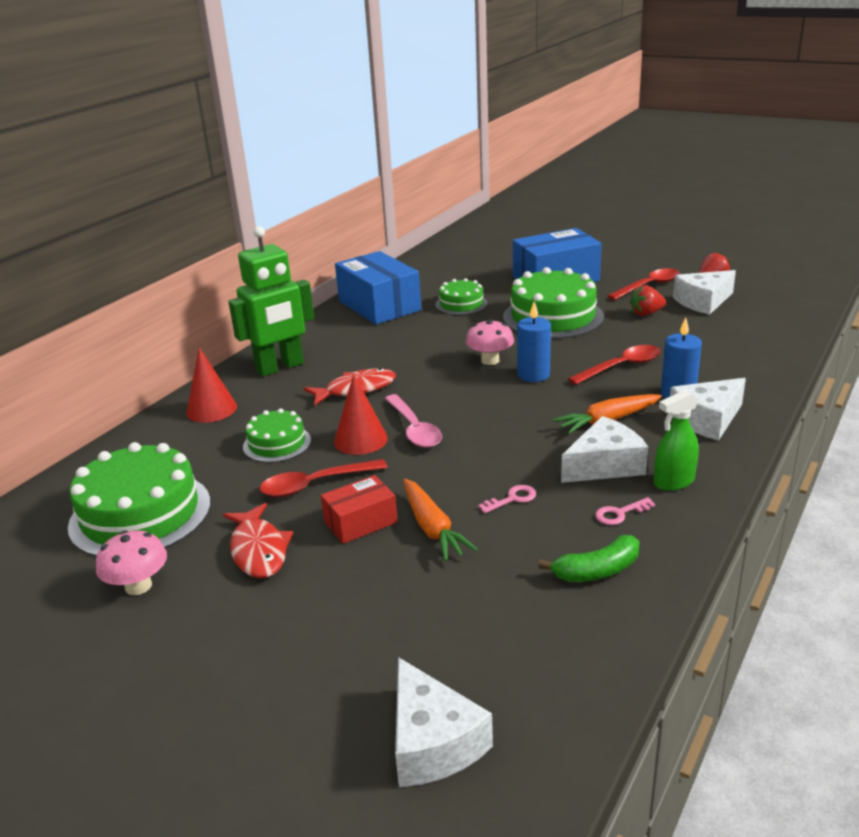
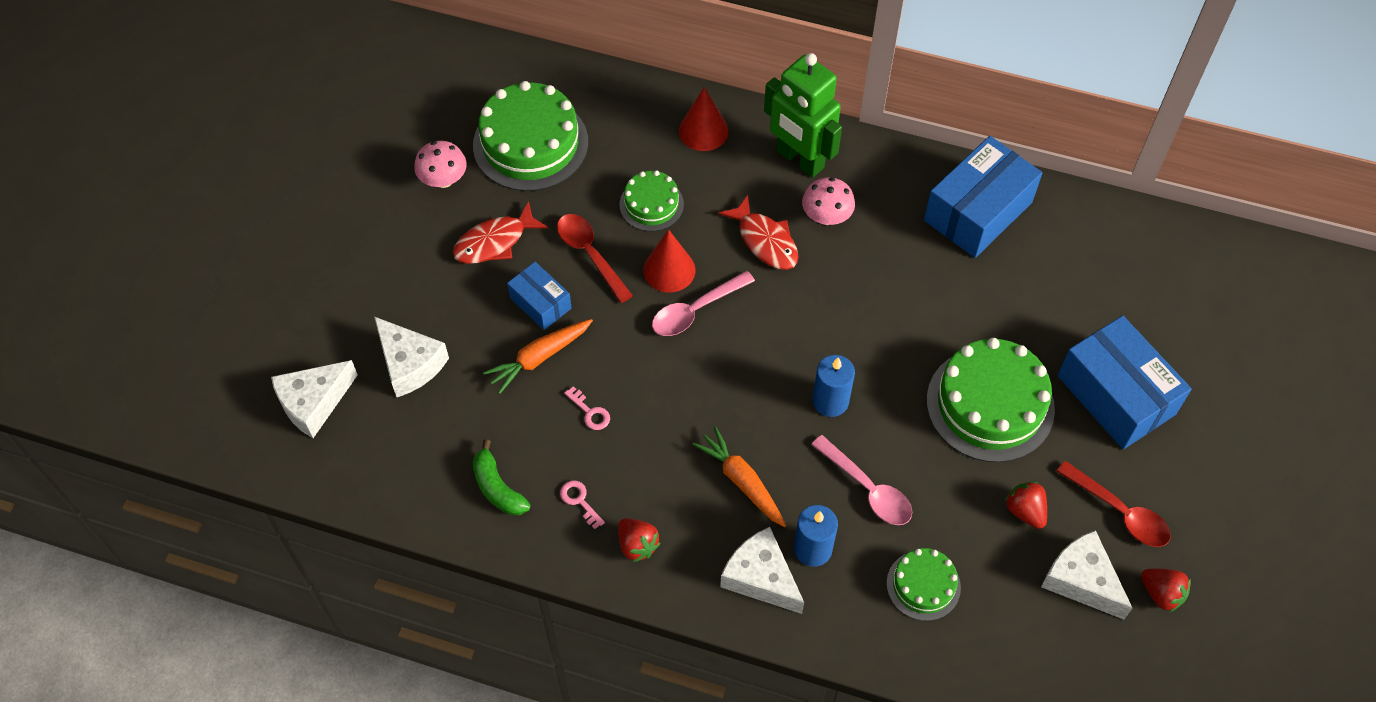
camera: 75 degrees right, 30 degrees up
(360, 522) = (540, 303): red box -> blue box
(461, 304) = (1004, 298): green cake -> green cake (923, 585)
(490, 360) = (856, 353): pink mushroom -> pink mushroom (826, 216)
(604, 465) = (657, 484): white cheese -> white cheese (410, 364)
(621, 367) = (867, 488): red spoon -> pink spoon
(673, 482) = (637, 545): green spray bottle -> red strawberry

